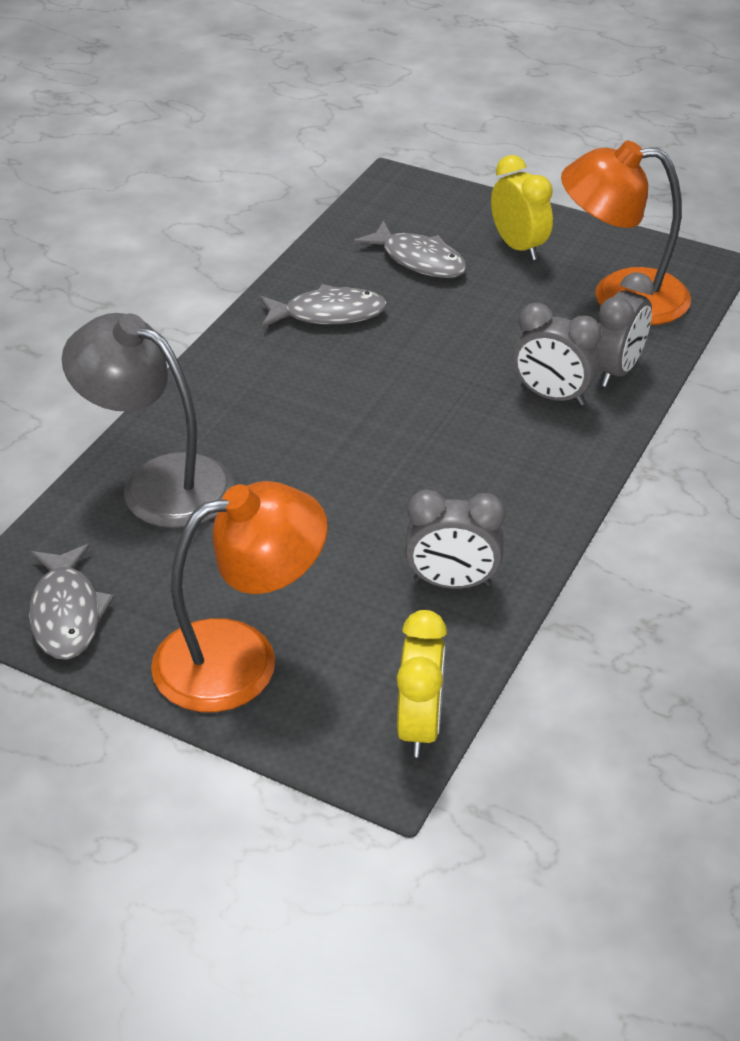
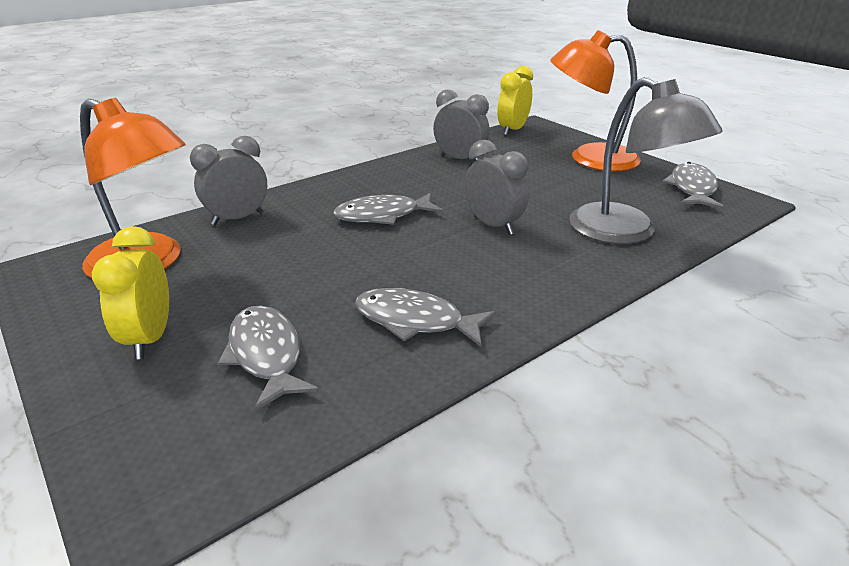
camera: 155 degrees left, 10 degrees down
(461, 424) = (382, 216): none -> grey fish
(552, 396) = (303, 215): grey clock -> grey clock (493, 225)

